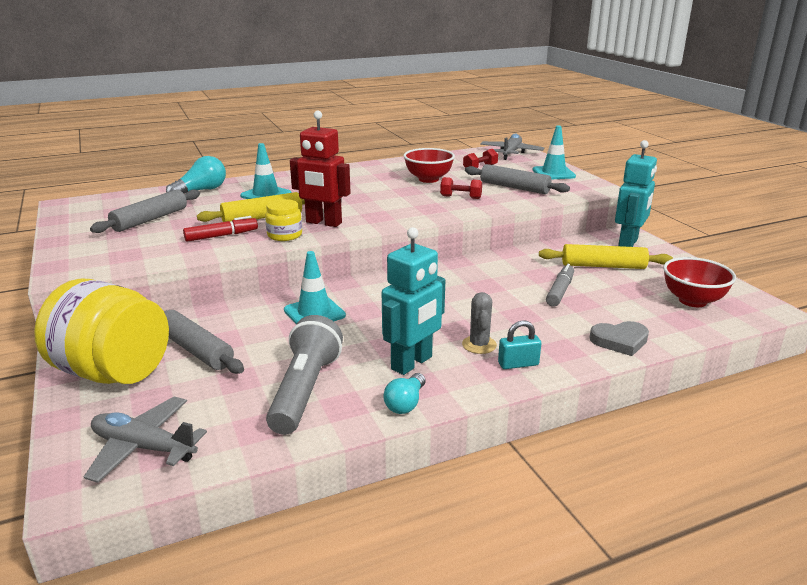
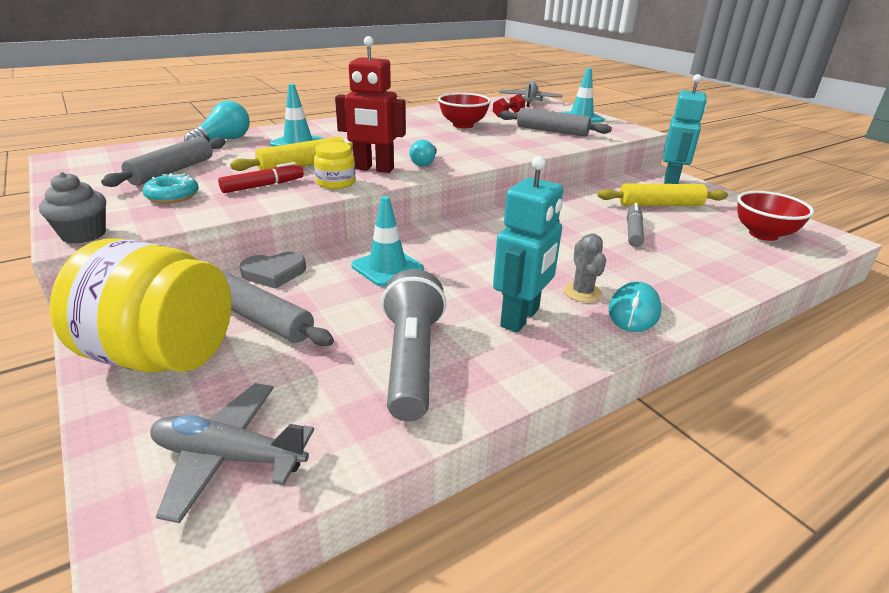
camera: 10 degrees left, 5 degrees up
(69, 273) = (84, 234): none -> grey cupcake
(145, 242) = (172, 196): none -> turquoise donut
(405, 403) = (535, 367): turquoise light bulb -> turquoise light bulb (424, 163)
(460, 197) = (504, 141): red dumbbell -> none
(518, 364) = (634, 311): turquoise padlock -> turquoise mouse
(620, 341) = (721, 279): grey heart -> grey heart (274, 273)

